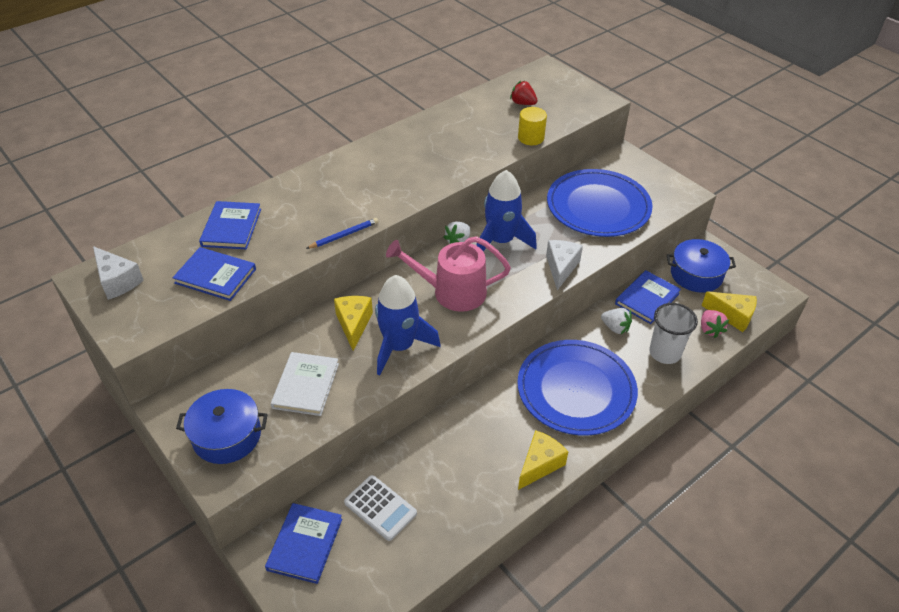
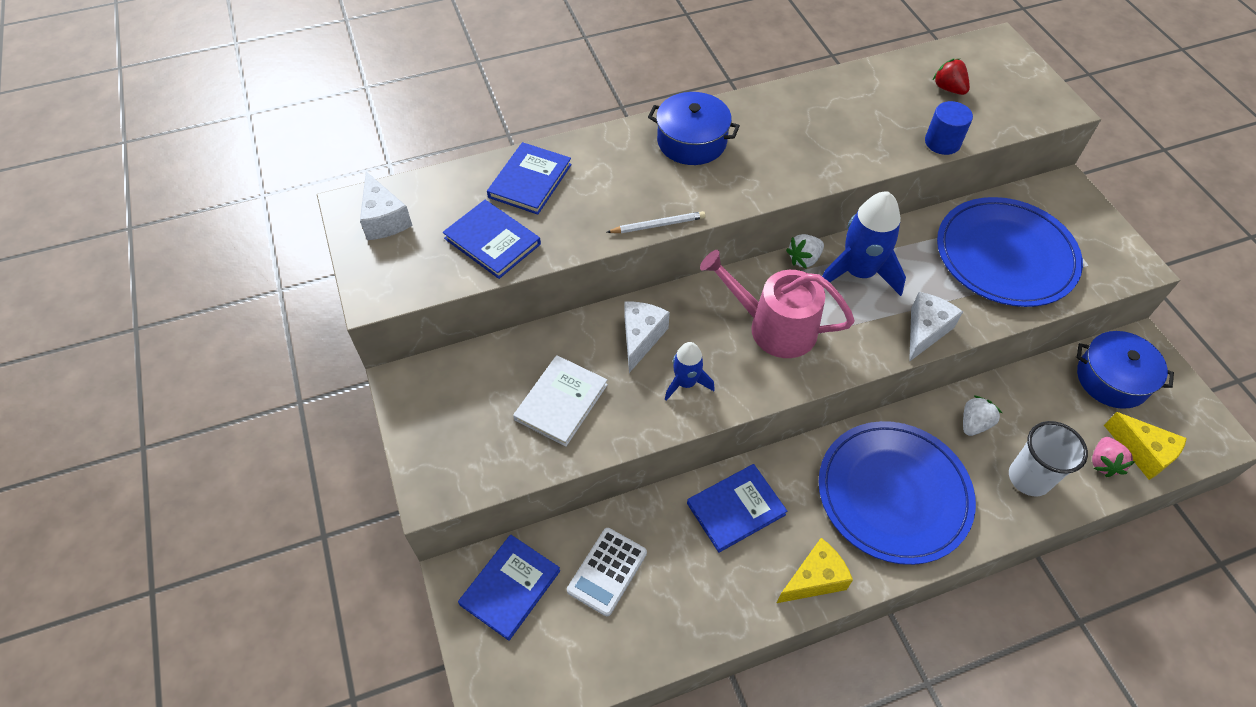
camera: 20 degrees right, 10 degrees up
(227, 436) = (455, 439): blue pot -> blue pot (691, 141)
(344, 235) = (658, 225): blue pencil -> white pencil
(354, 324) = (641, 338): yellow cheese -> white cheese
(380, 508) = (607, 571): white calculator -> white calculator turned 60 degrees clockwise
(399, 346) = (686, 383): blue rocket -> blue rocket, size x0.57
(531, 138) = (942, 142): yellow cylinder -> blue cylinder
(615, 328) = (974, 423): white strawberry -> white strawberry turned 105 degrees counterclockwise
(647, 298) = (1031, 395): blue book -> blue book (735, 509)

